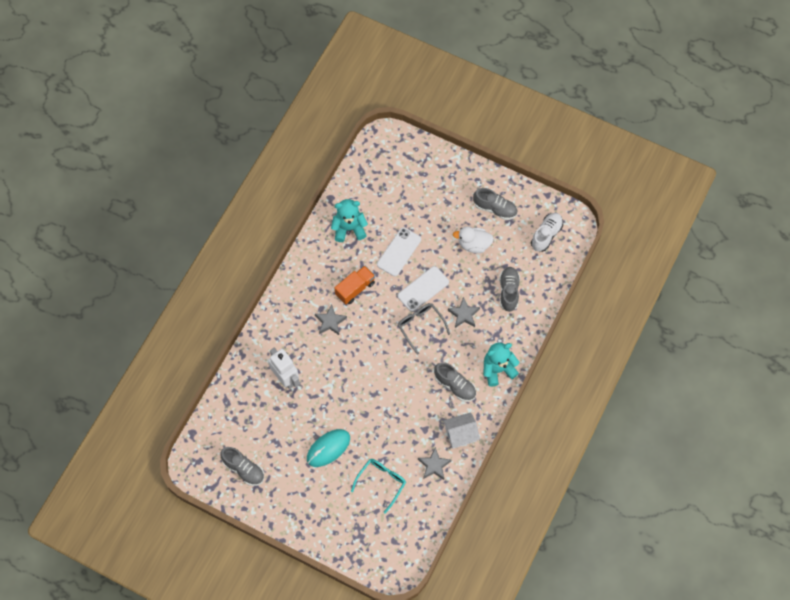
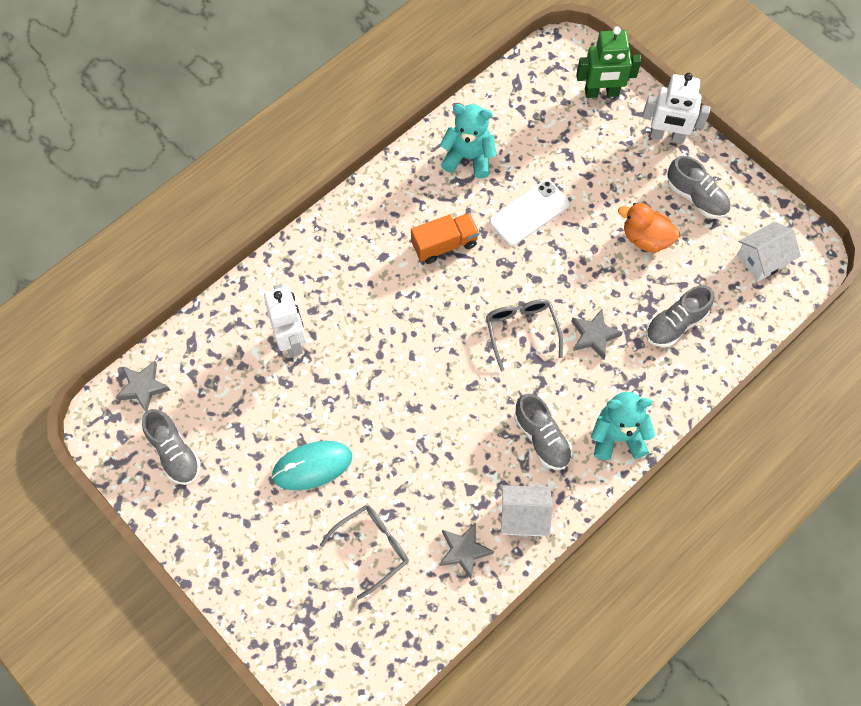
camera: 20 degrees right, 0 degrees up
(330, 322) = (389, 280): grey star -> grey star (143, 387)
(381, 482) = (372, 548): turquoise glasses -> grey glasses
(415, 160) = (601, 93): none -> green robot
(423, 289) = (545, 278): white phone -> none
(464, 175) = (667, 136): none -> white robot
(473, 244) = (645, 238): white duck -> orange duck
(508, 291) = (675, 324): grey shoe -> grey shoe turned 150 degrees counterclockwise
(546, 235) = (762, 259): white shoe -> white house

